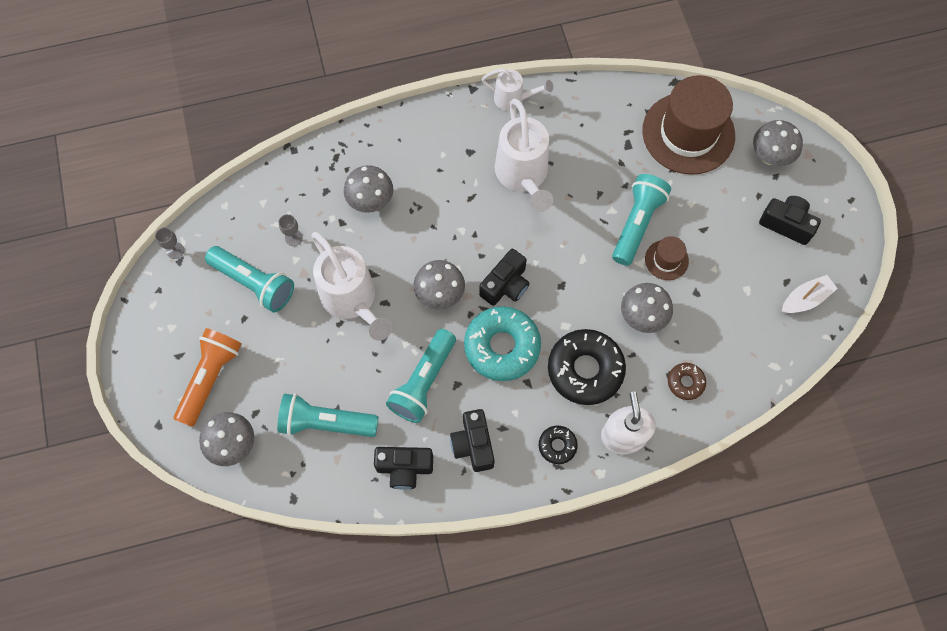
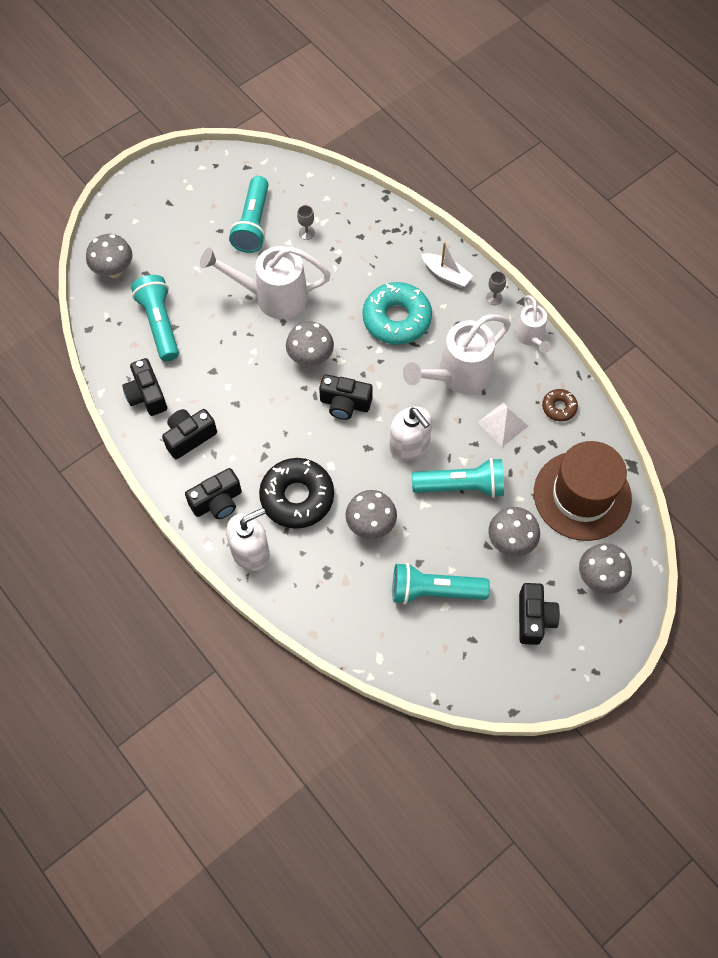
camera: 65 degrees right, 5 degrees down
(175, 250) = (254, 160): grey goblet -> grey goblet (494, 298)
(210, 378) = (160, 231): orange flashlight -> none
(352, 300) = (273, 297): white watering can -> white watering can turned 60 degrees clockwise
(371, 201) = (369, 272): grey mushroom -> grey mushroom (510, 542)
(423, 382) = (226, 378): turquoise flashlight -> turquoise flashlight (434, 591)
(502, 347) = (286, 423): turquoise donut -> turquoise donut (396, 319)
(557, 446) = (217, 502): black donut -> black camera
(576, 248) = (409, 445): none -> white soap dispenser
(590, 162) = (503, 424): none -> white pyramid
(666, 260) = (438, 525): brown hat -> none
(685, 382) = (325, 585): brown donut -> brown donut (559, 407)
(805, 299) = (463, 663): white boat -> white boat (446, 275)

